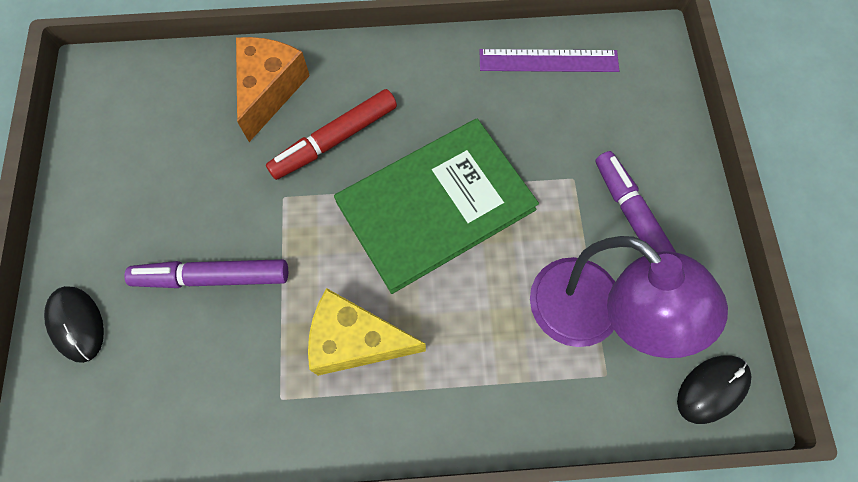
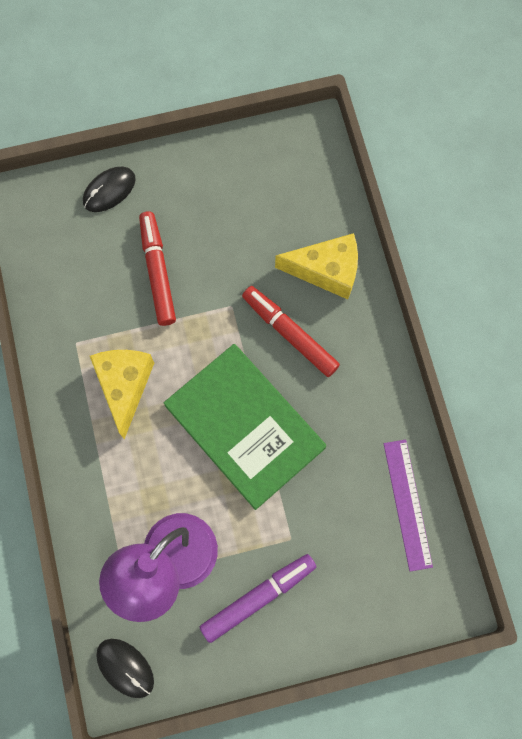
camera: 80 degrees right, 5 degrees up
(213, 277) = (157, 272): purple marker -> red marker
(269, 90) = (326, 271): orange cheese -> yellow cheese

